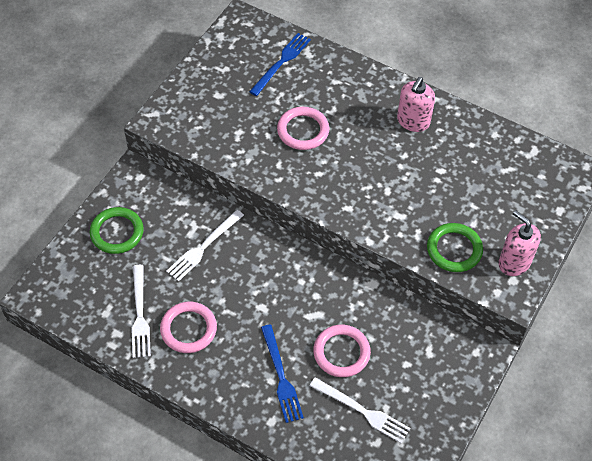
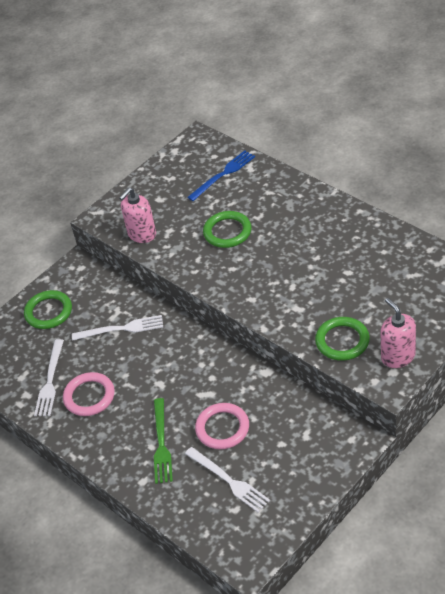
camera: 20 degrees right, 10 degrees down
(204, 247) = (121, 329): white fork -> white fork turned 150 degrees counterclockwise
(281, 376) = (161, 443): blue fork -> green fork
(303, 130) = (227, 232): pink ring -> green ring
(413, 121) = (332, 229): pink soap dispenser -> pink soap dispenser (142, 234)

